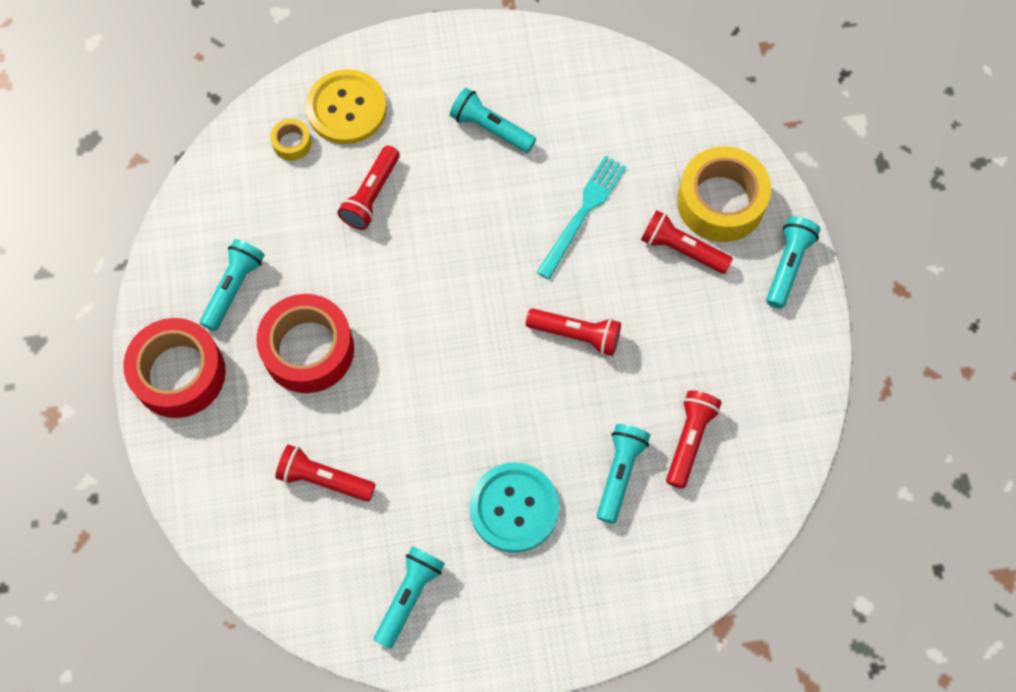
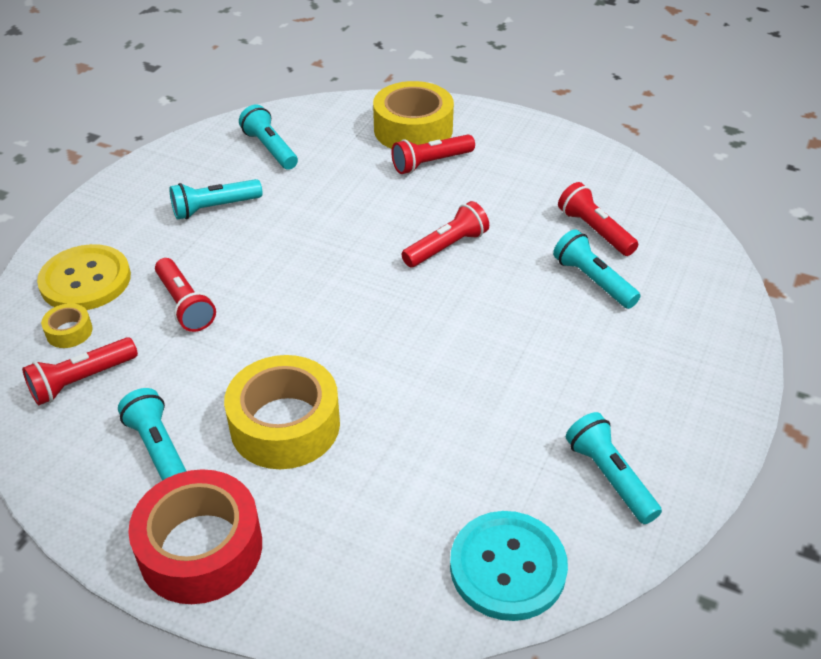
camera: 55 degrees left, 25 degrees down
(308, 349) = (285, 425): red tape -> yellow tape
(324, 479) = (431, 482): red flashlight -> red flashlight (81, 380)
(514, 508) = (574, 358): turquoise button -> turquoise button (507, 567)
(583, 213) = (346, 195): turquoise fork -> none
(788, 265) = (495, 124): turquoise flashlight -> turquoise flashlight (270, 149)

